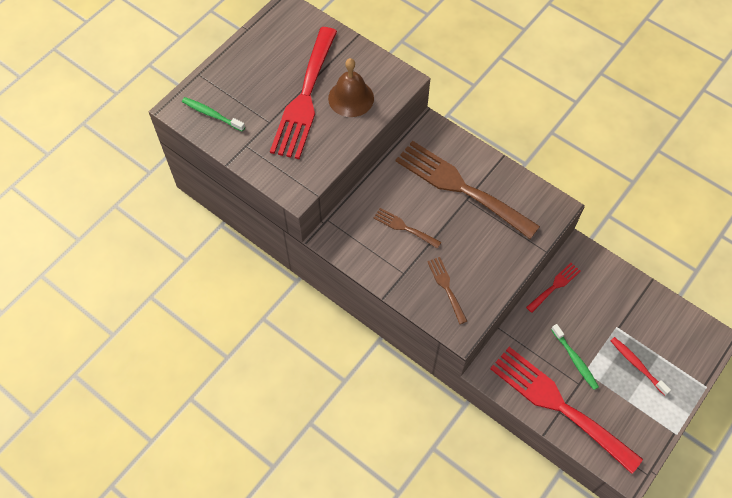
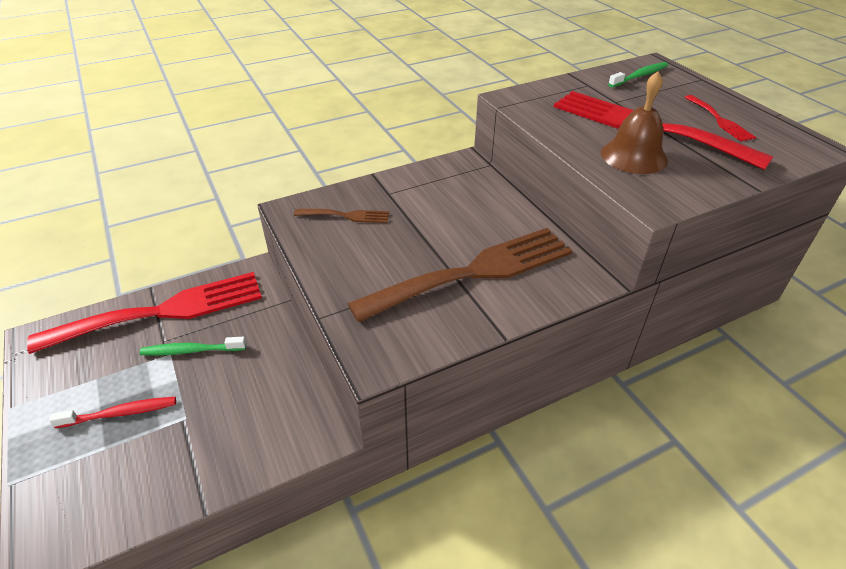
camera: 115 degrees right, 20 degrees down
(404, 227) = (445, 209): brown fork -> none
(555, 286) = (295, 376): red fork -> red fork (719, 120)

